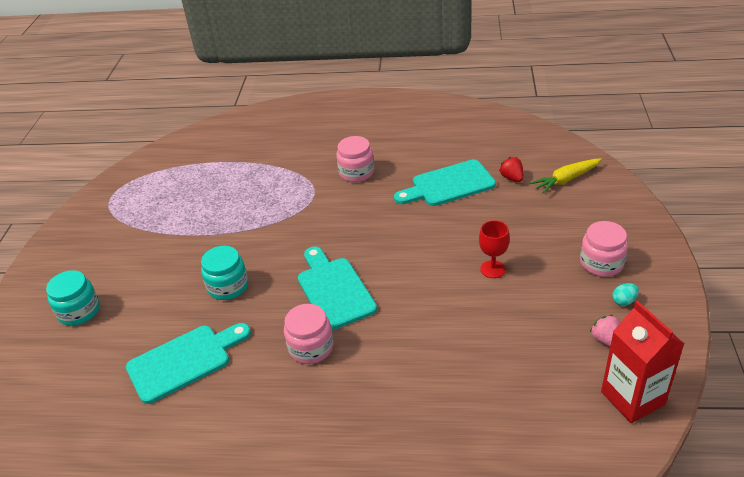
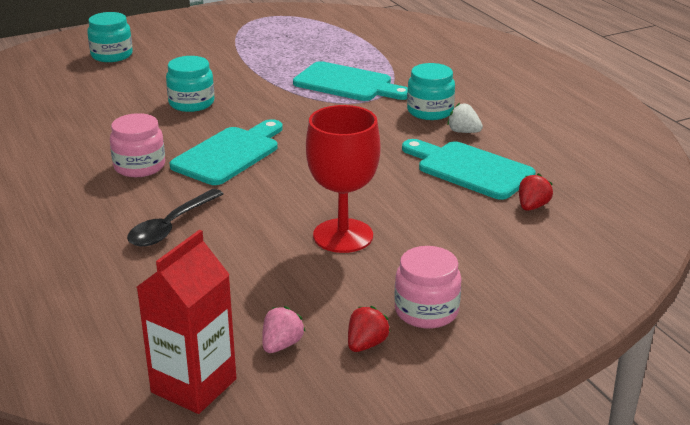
camera: 55 degrees right, 10 degrees down
(184, 361) = (83, 115): turquoise cutting board -> turquoise cutting board (347, 83)
(356, 172) = (430, 111): pink jar -> turquoise jar
(398, 169) = (463, 132): none -> white strawberry
(420, 354) = (171, 226): none -> black spoon
(492, 269) = (343, 236): red goblet -> red goblet, size x1.79
(566, 180) = (576, 246): yellow carrot -> none
(624, 301) = (366, 344): turquoise egg -> red strawberry

